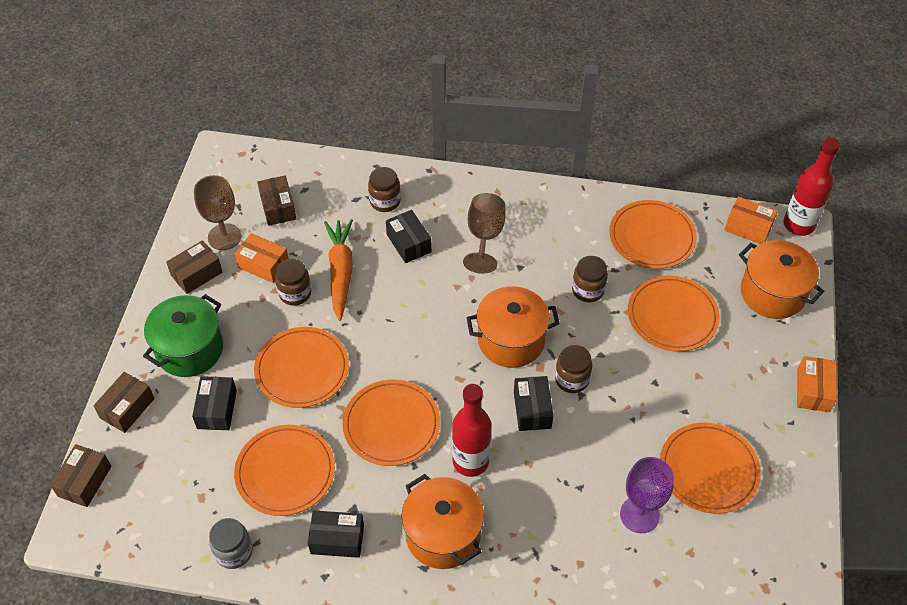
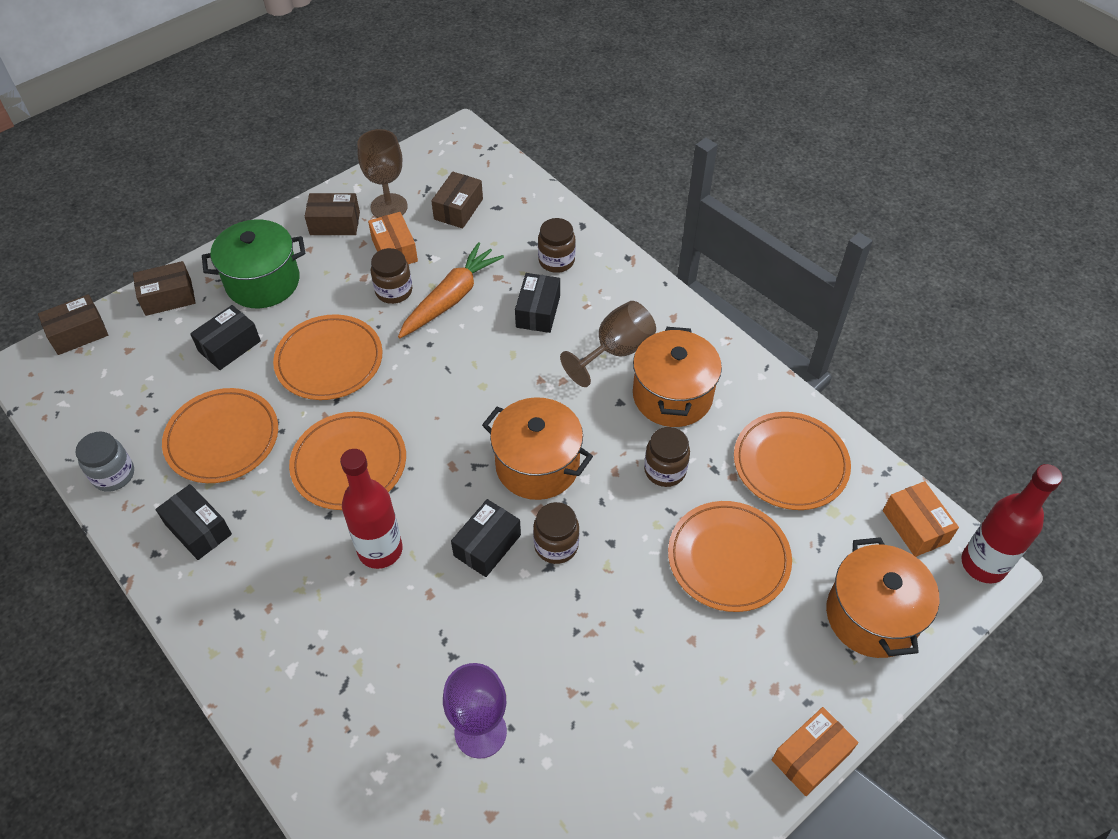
camera: 40 degrees right, 0 degrees up
(443, 534) = (285, 598): orange pot -> orange pot (672, 396)
(708, 470) = (600, 746): orange plate -> none

